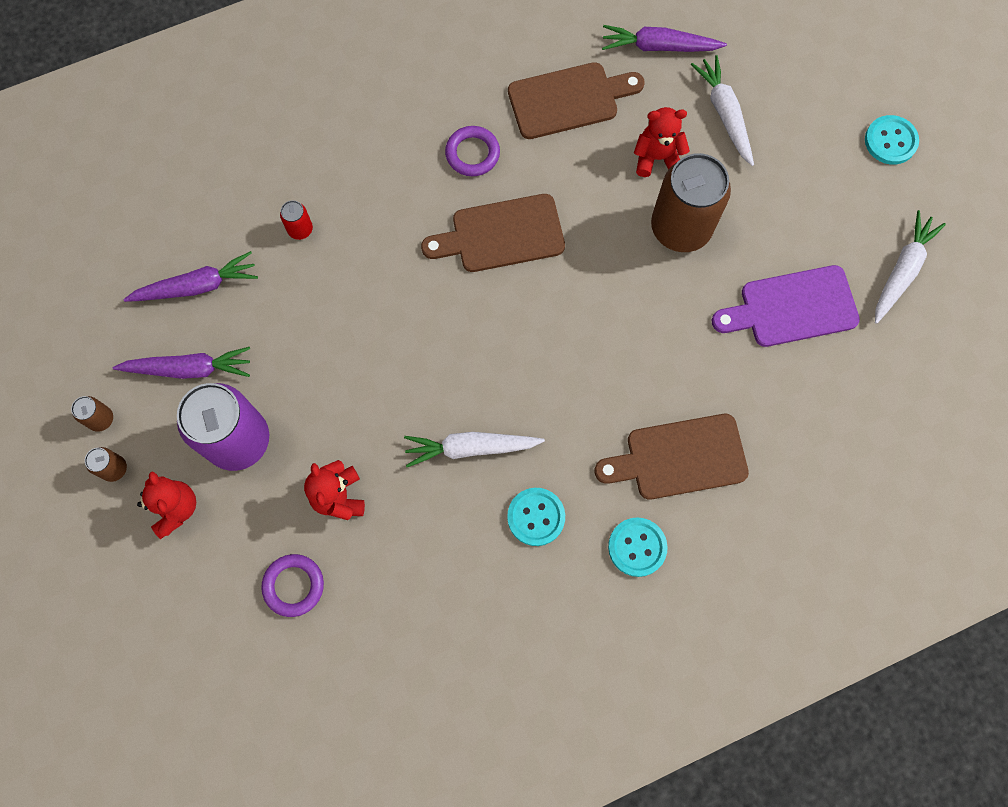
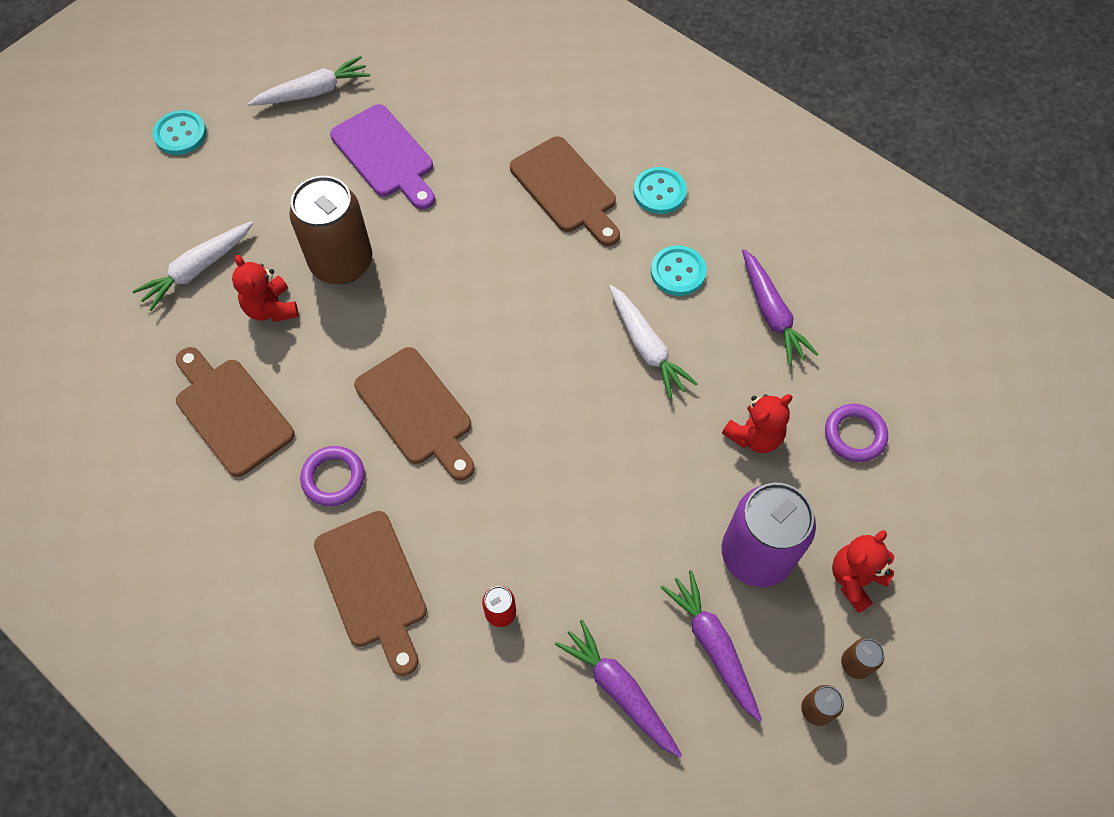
camera: 115 degrees left, 10 degrees down
(370, 151) = (373, 585): none -> brown cutting board
(659, 47) = (133, 353): purple carrot -> purple carrot (771, 313)
(901, 271) = (313, 92): white carrot -> white carrot turned 150 degrees clockwise

